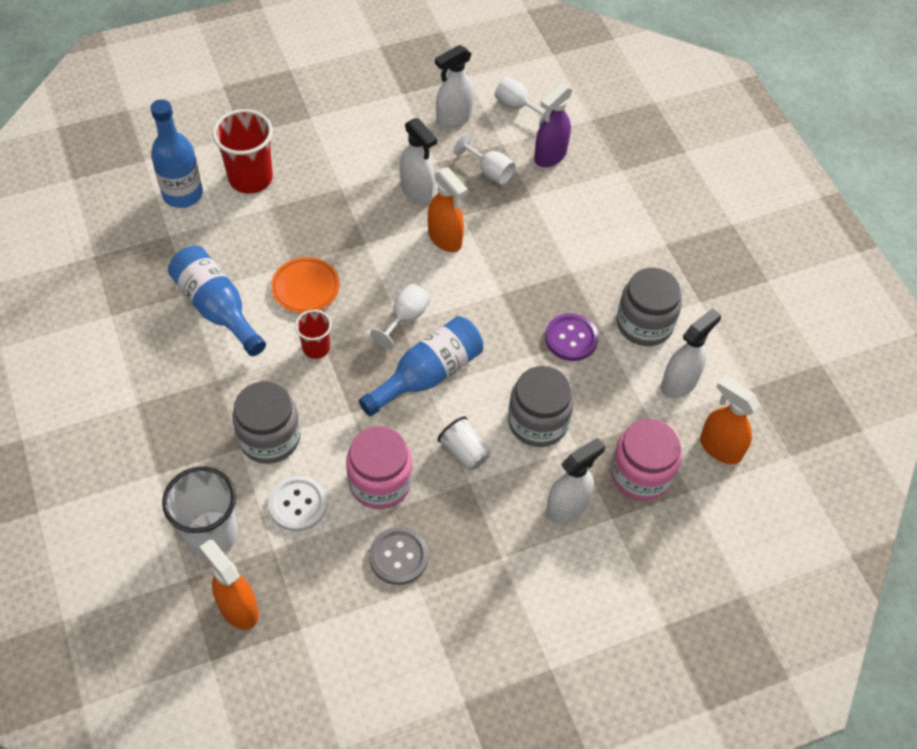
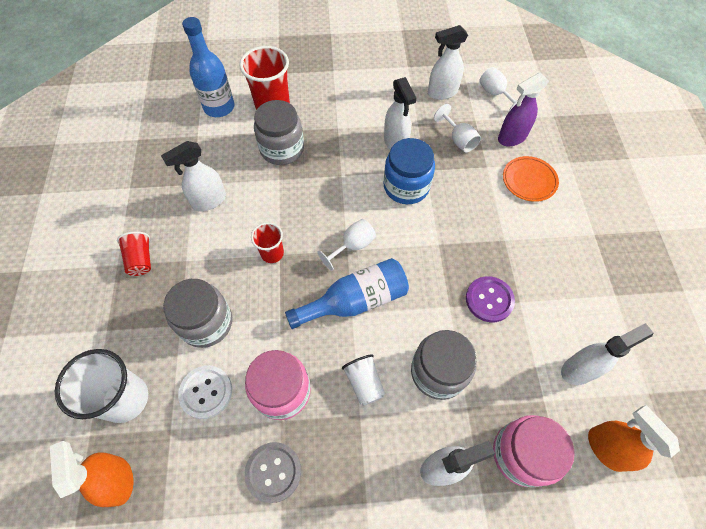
camera: 20 degrees right, 5 degrees up
(163, 392) = (141, 260): none -> red cup
(217, 308) = (209, 201): blue bottle -> white spray bottle
(305, 288) = (282, 201): orange plate -> orange plate (529, 181)
(445, 239) = (406, 186): orange spray bottle -> blue jar
(644, 324) = (559, 303): grey jar -> grey jar (282, 149)

